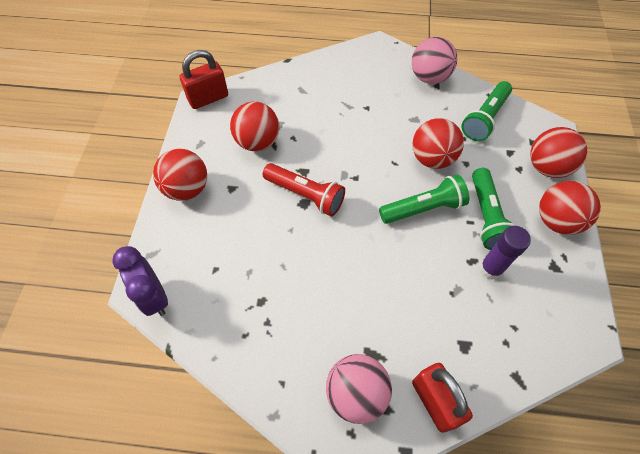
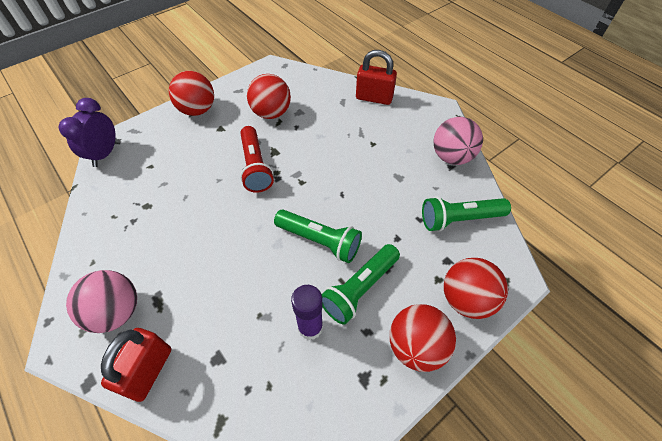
camera: 45 degrees right, 5 degrees down
(208, 98) = (278, 68): red padlock -> red padlock (374, 98)
(432, 158) = (374, 213): red ball -> none

